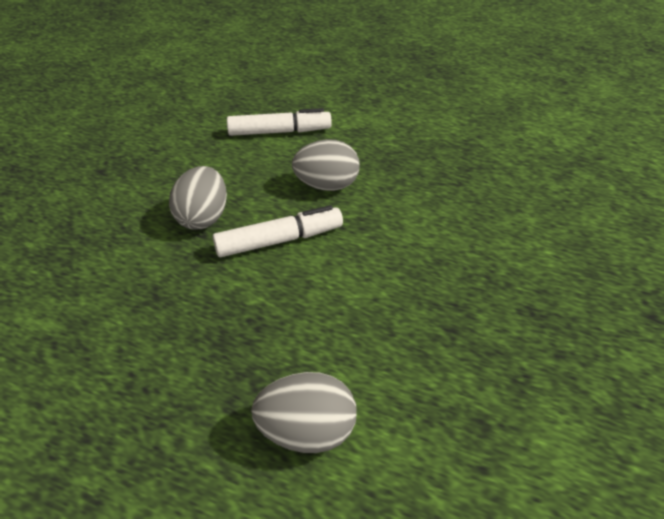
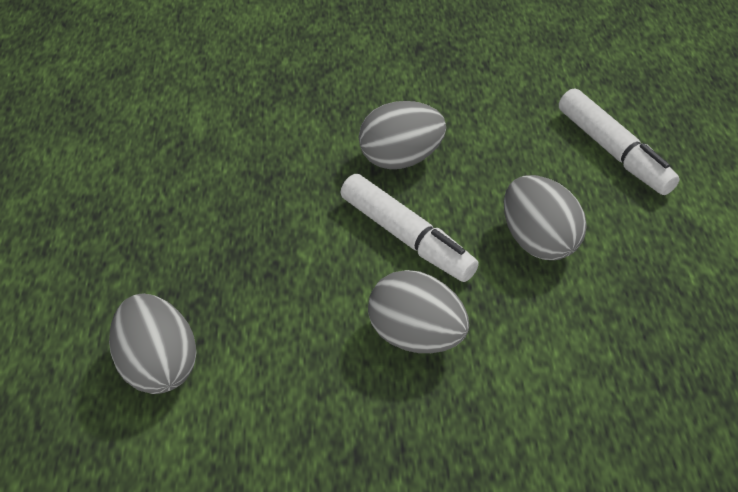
camera: 65 degrees right, 5 degrees up
(368, 266) = (415, 336): none -> grey egg

